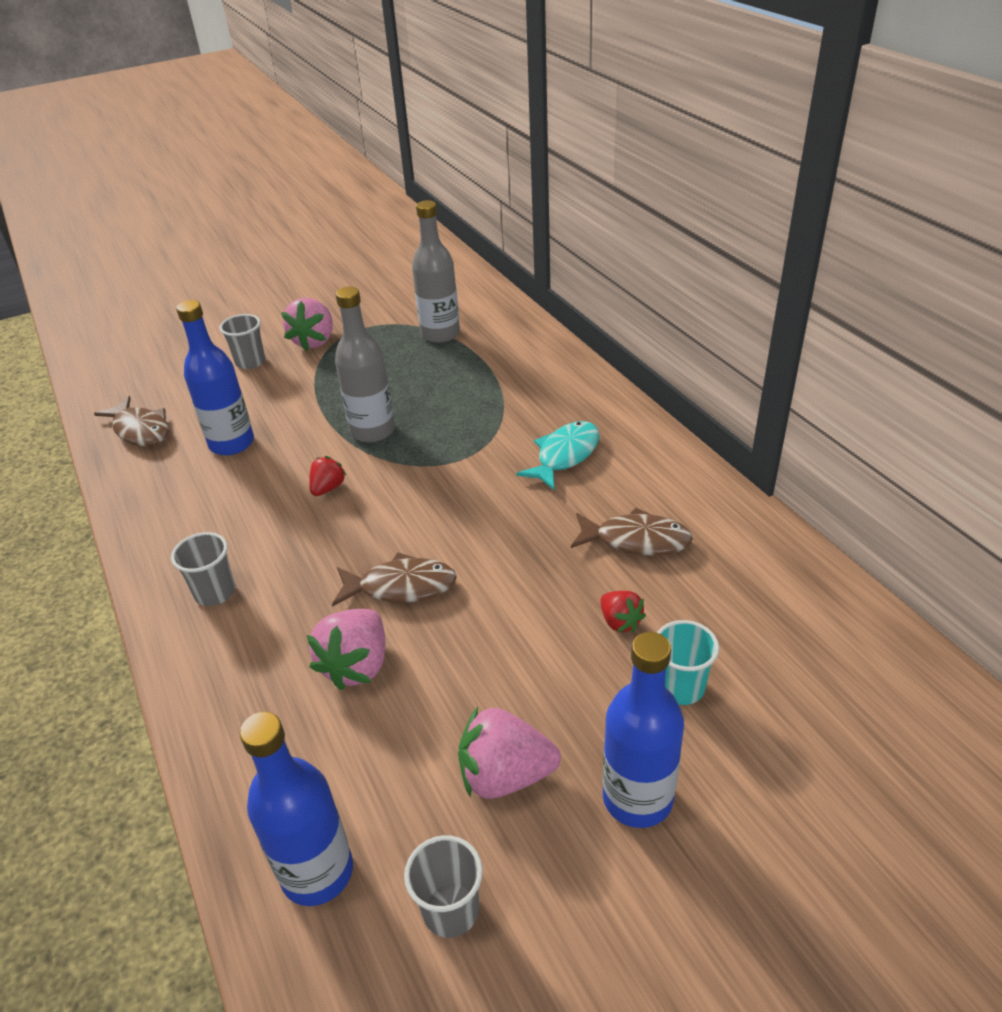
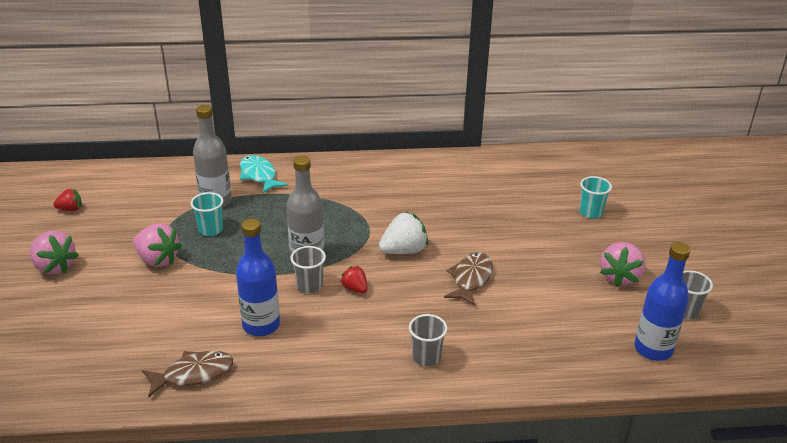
camera: 70 degrees left, 5 degrees down
(250, 362) = (151, 298): grey cup -> grey cup (309, 286)
(357, 665) = (524, 309): pink strawberry -> pink strawberry (54, 266)
(385, 350) = (210, 229): none -> turquoise cup
(431, 503) = (404, 250): none -> white strawberry
(565, 455) = (398, 192): turquoise fish -> turquoise fish (259, 175)
(620, 622) = (541, 215): red strawberry -> red strawberry (70, 209)
(636, 540) = (486, 192): brown fish -> none
(637, 798) = (646, 243): blue bottle -> none

